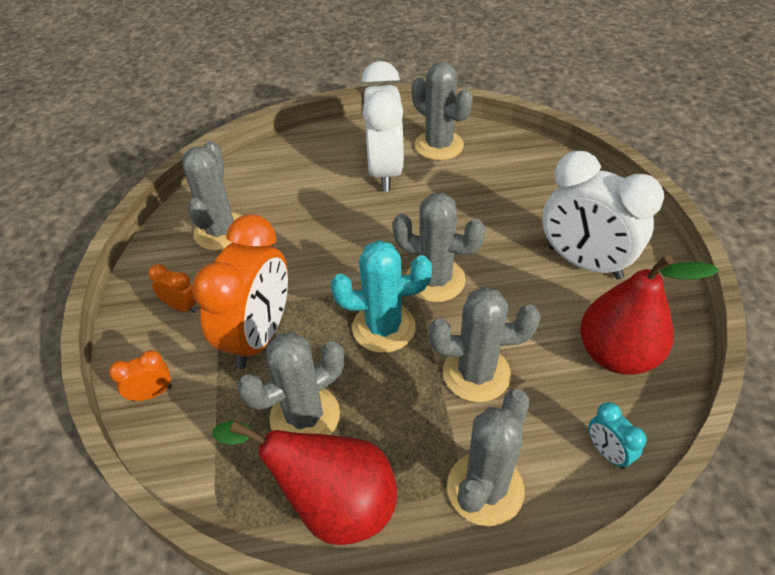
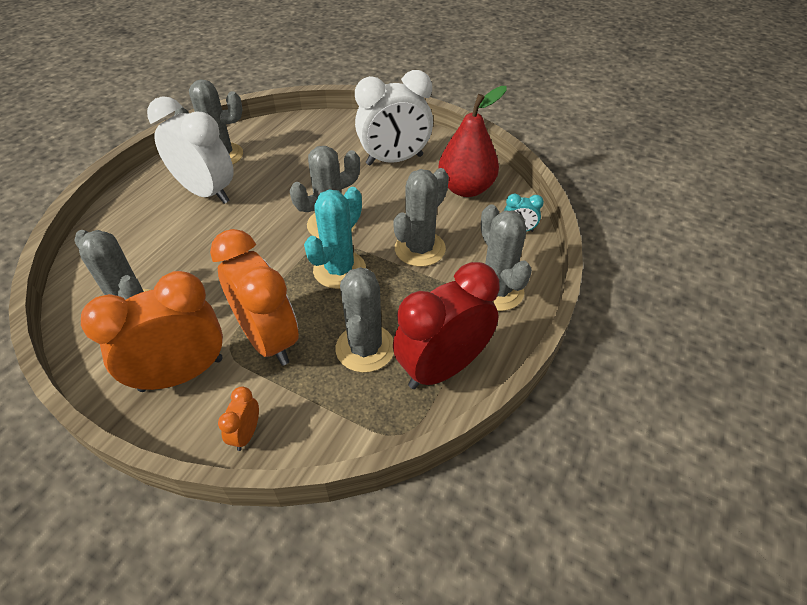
camera: 55 degrees left, 0 degrees up
(182, 307) = (182, 374): orange clock -> orange clock, size x2.32
(332, 503) = (442, 368): red pear -> red clock

